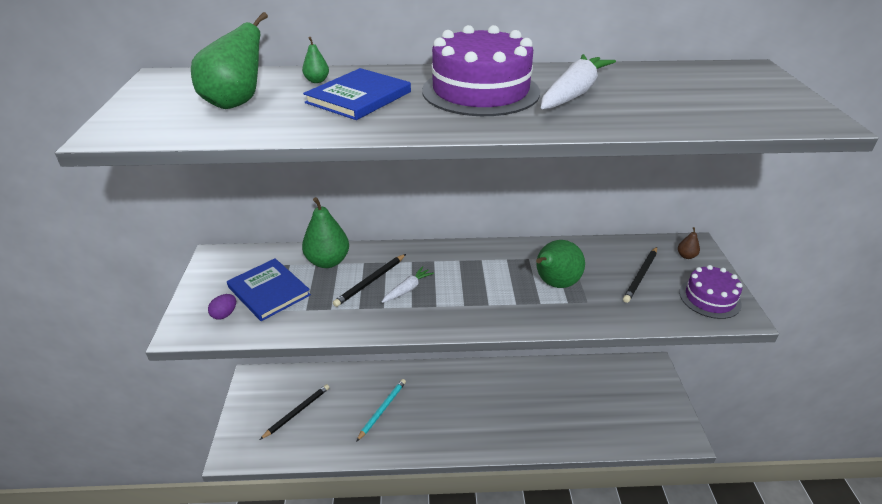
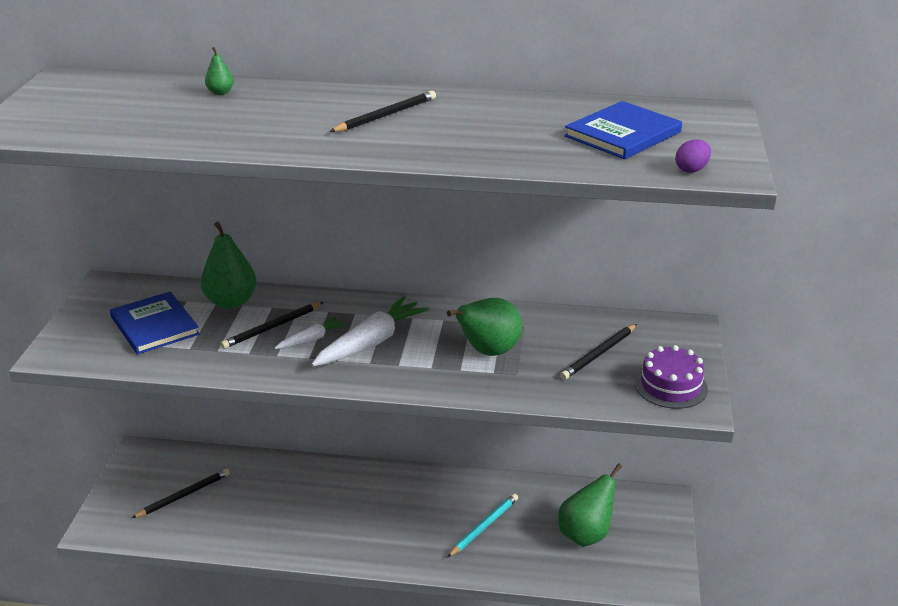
camera: 10 degrees right, 5 degrees down
(225, 314) = (100, 343): purple egg -> purple egg (691, 170)
(236, 103) = (129, 110): green pear -> green pear (585, 535)
(359, 97) = (254, 113): blue book -> blue book (623, 134)
(382, 409) = (288, 505): turquoise pencil -> turquoise pencil (484, 526)
(480, 91) = (386, 115): purple cake -> black pencil
(573, 93) = (485, 124): white carrot -> white carrot (371, 342)
(686, 256) = (670, 338): brown pear -> none

